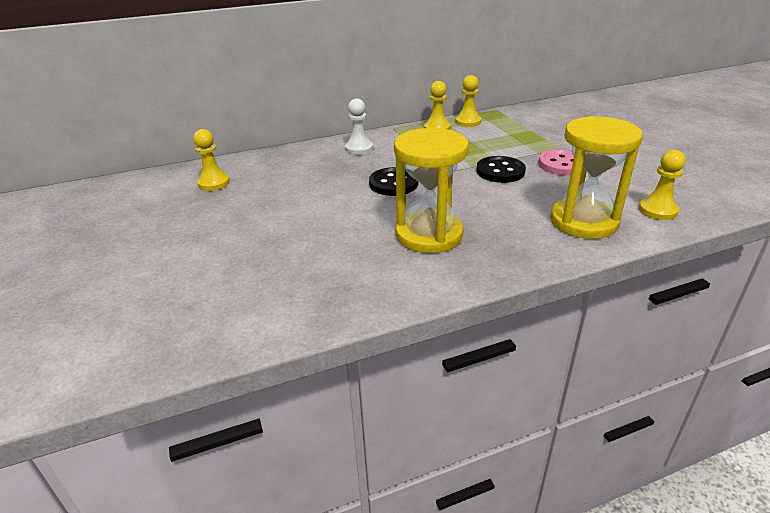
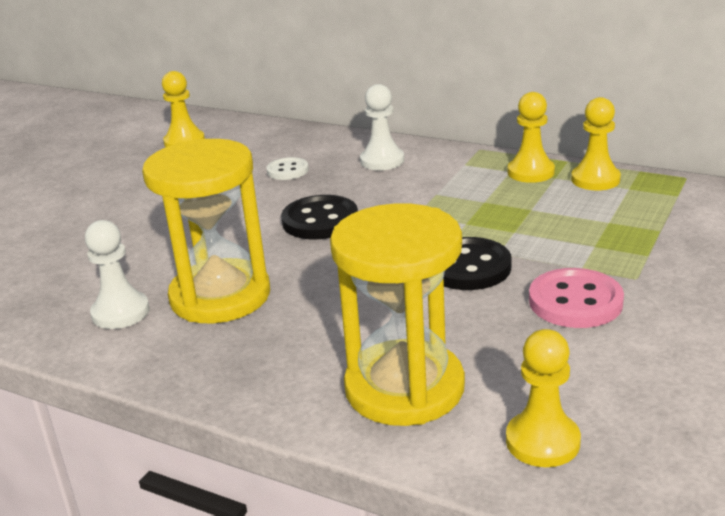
camera: 50 degrees right, 5 degrees down
(319, 171) = (287, 170): none -> white button
(397, 269) = (120, 312): none -> white pawn

